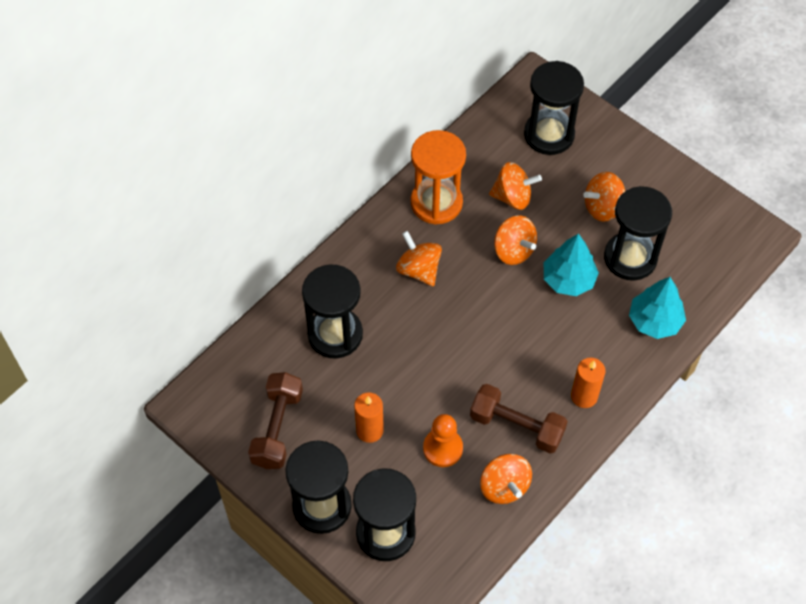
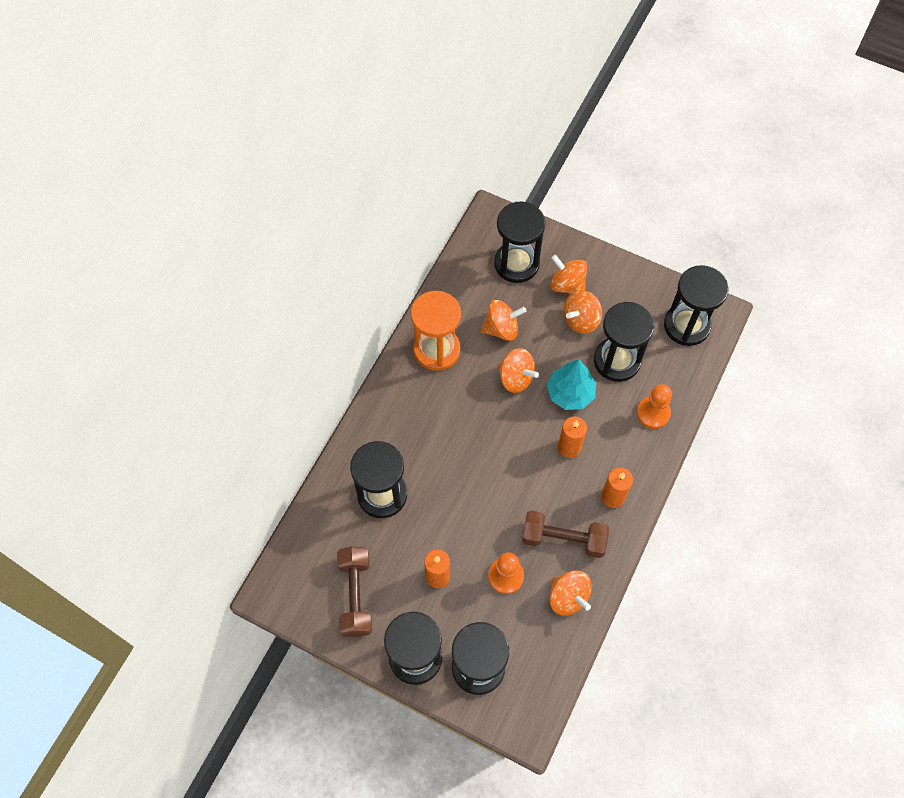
camera: 15 degrees left, 5 degrees up
(419, 269) = (438, 416): orange spinning top -> orange spinning top (567, 285)
(551, 334) = (569, 447): none -> orange candle
(654, 321) = (653, 413): turquoise tree -> orange pawn
(719, 239) = (686, 325): none -> black hourglass

